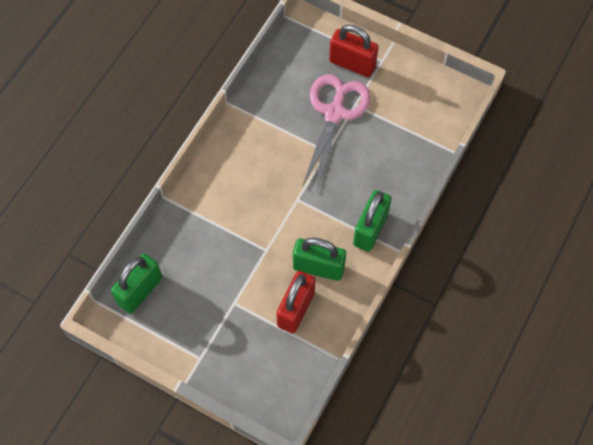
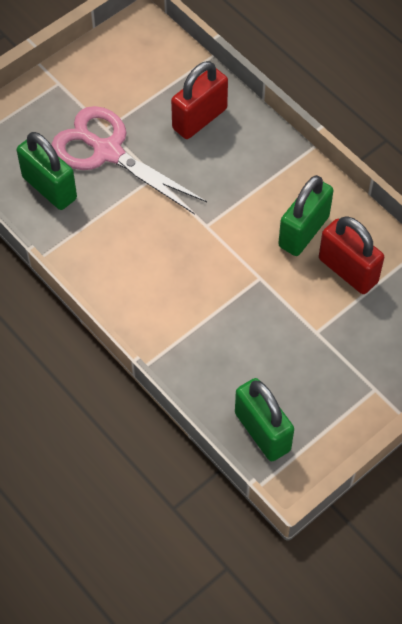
camera: 70 degrees left, 5 degrees down
(352, 64) = (48, 113): red padlock -> red padlock (199, 119)
(370, 229) = (275, 166): green padlock -> green padlock (49, 188)

